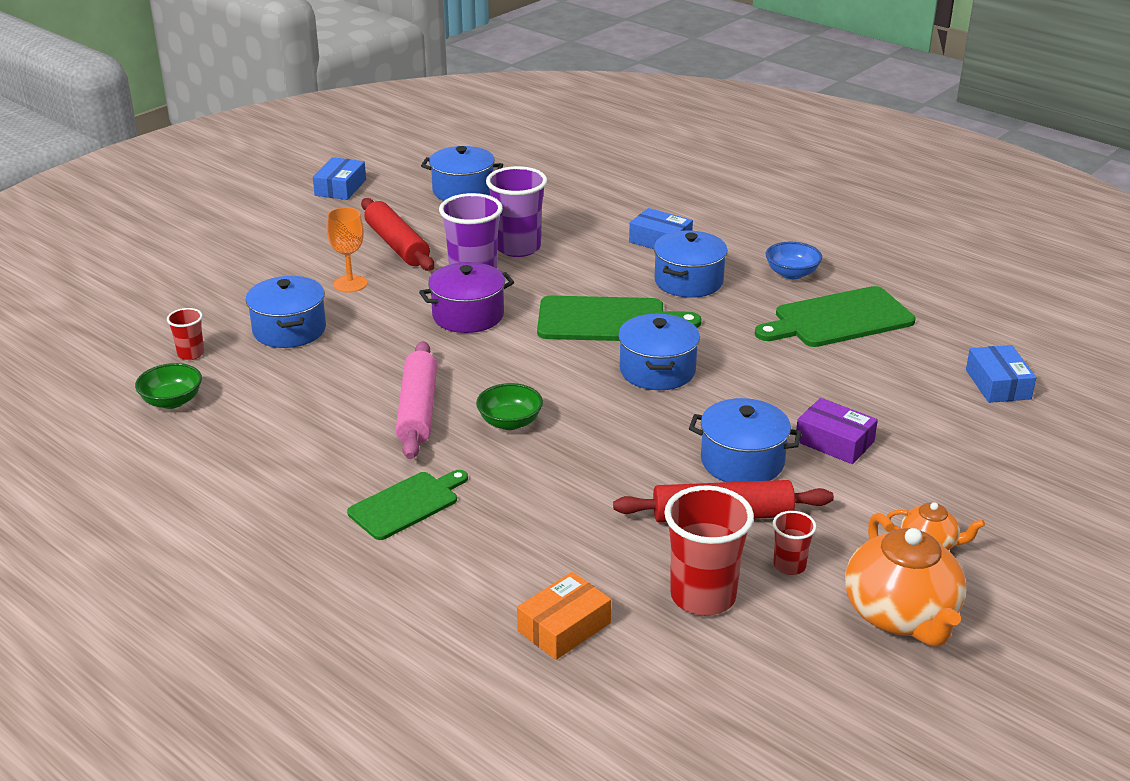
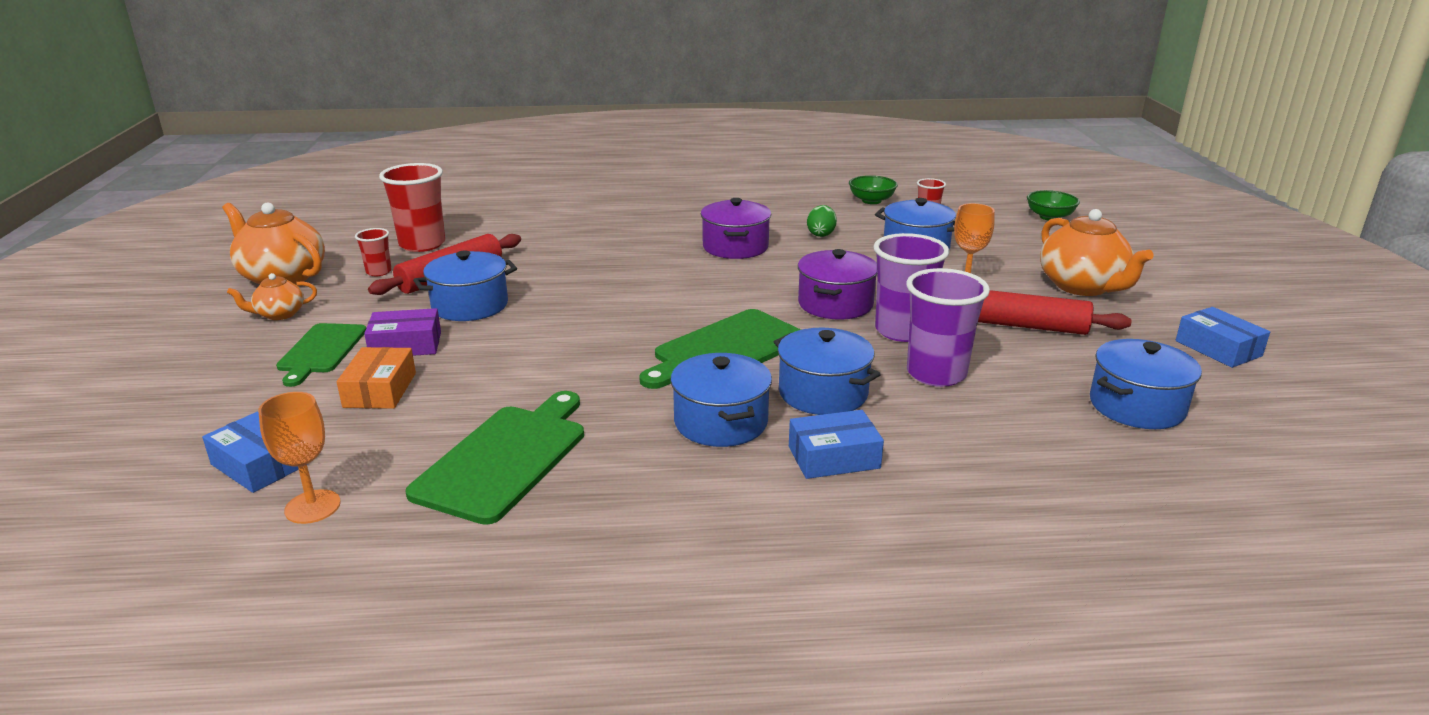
camera: 135 degrees right, 5 degrees down
(287, 245) = (1082, 286): none -> orange teapot
(319, 385) = (821, 234): none -> green egg
(407, 504) = (650, 216): green cutting board -> green cutting board (321, 351)
(418, 410) = (735, 247): pink rolling pin -> purple pot
(510, 422) = (667, 264): green bowl -> green bowl (1049, 217)
(564, 627) = (487, 213): orange box -> orange box (380, 390)
(657, 370) = (619, 332): blue pot -> blue pot (823, 393)
(792, 273) = (625, 493): blue bowl -> none
(973, 342) = (312, 507): none -> orange goblet

